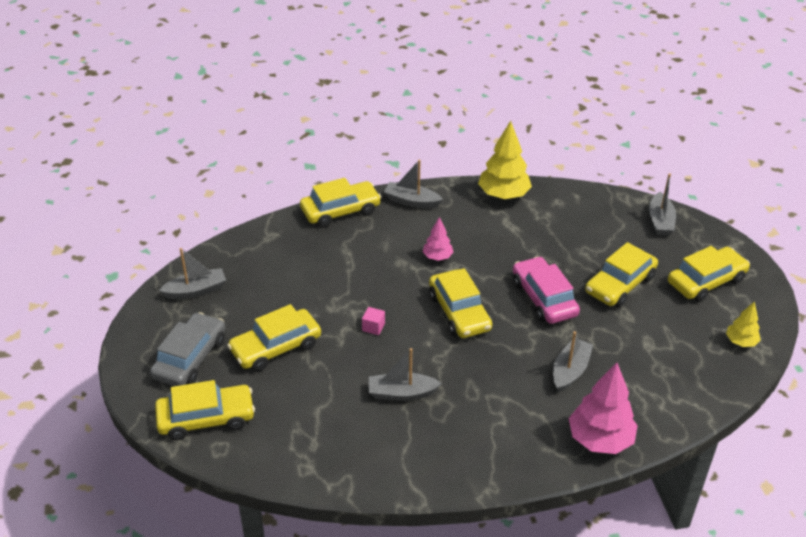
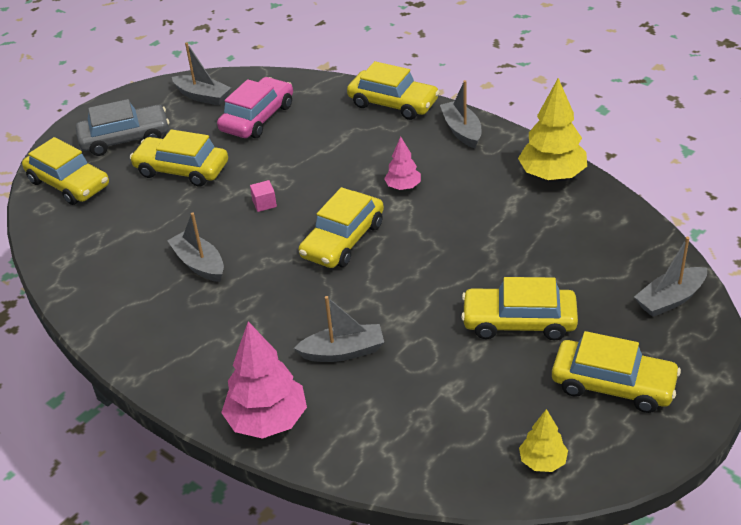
camera: 55 degrees right, 0 degrees up
(544, 298) = (429, 281): pink car -> pink car (257, 118)

